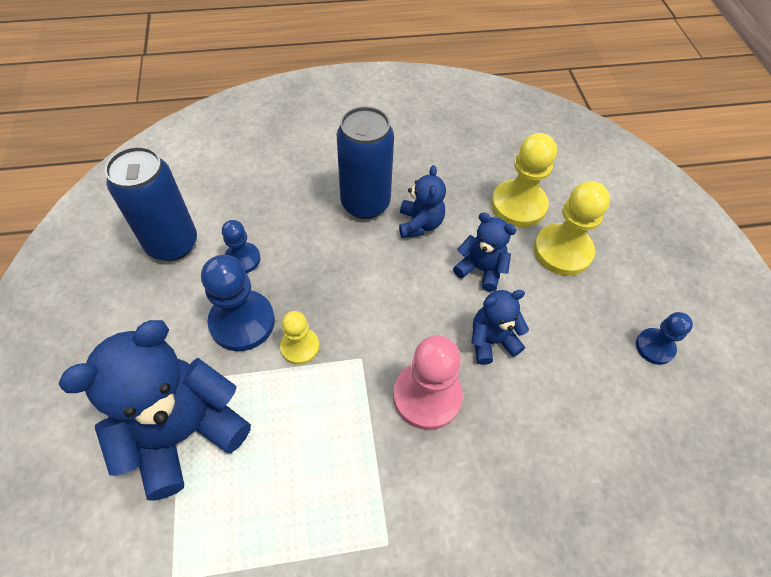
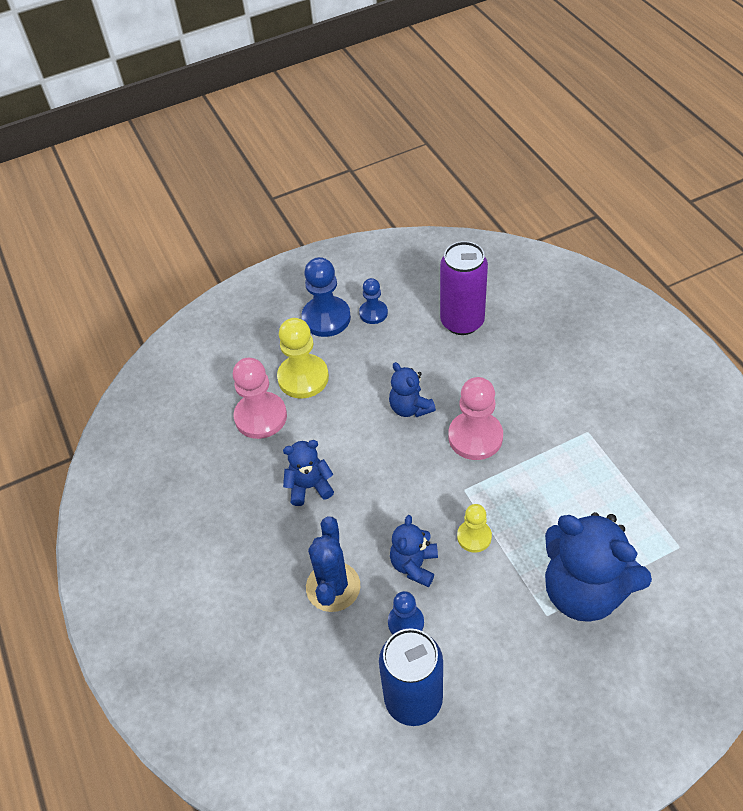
camera: 100 degrees left, 5 degrees down
(242, 322) = (471, 592): blue pawn -> blue pawn (326, 318)
(306, 216) = (333, 587): none -> blue cactus
(365, 203) = (299, 539): blue can -> none
(481, 269) = (344, 429): blue teddy bear -> blue teddy bear (414, 565)
(518, 205) = (260, 417): yellow pawn -> pink pawn
(623, 451) = (462, 322): none -> purple can

